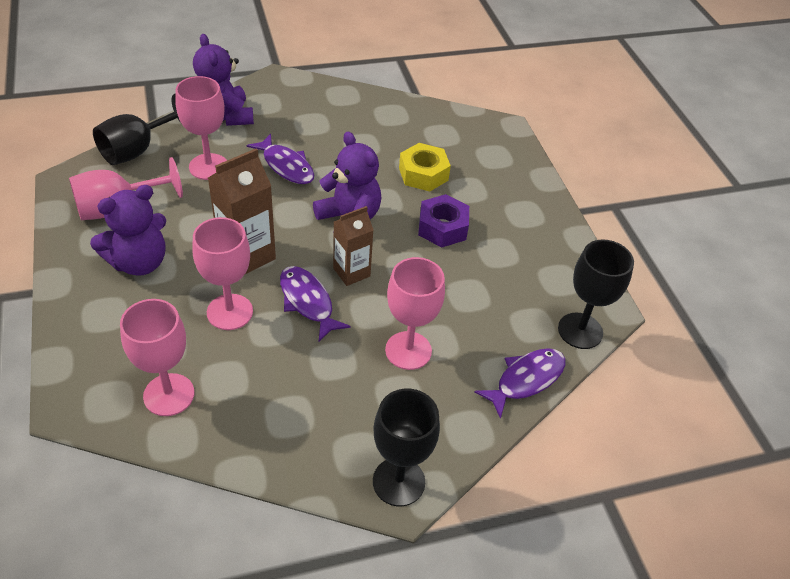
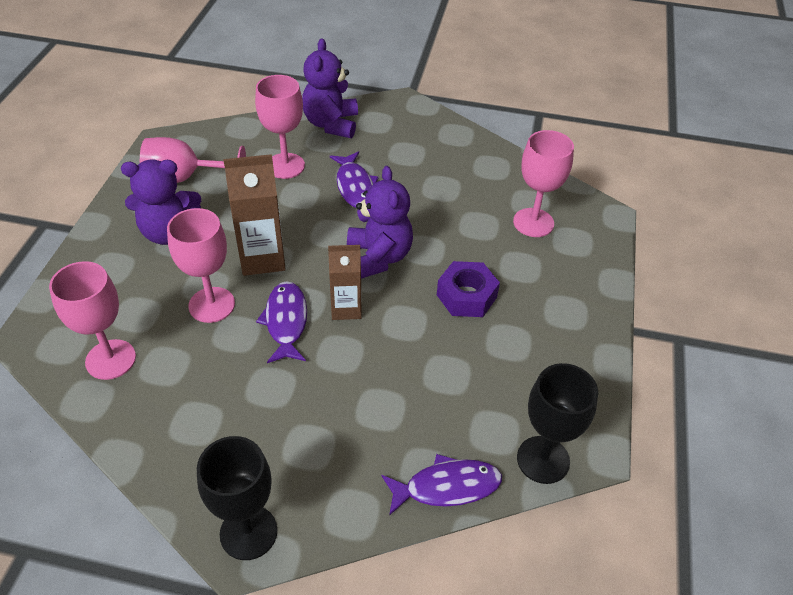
camera: 30 degrees right, 0 degrees up
(138, 150) = (237, 132): black goblet -> none
(408, 350) = (347, 406): pink goblet -> pink goblet (533, 222)
(423, 174) = (484, 236): yellow nut -> none

